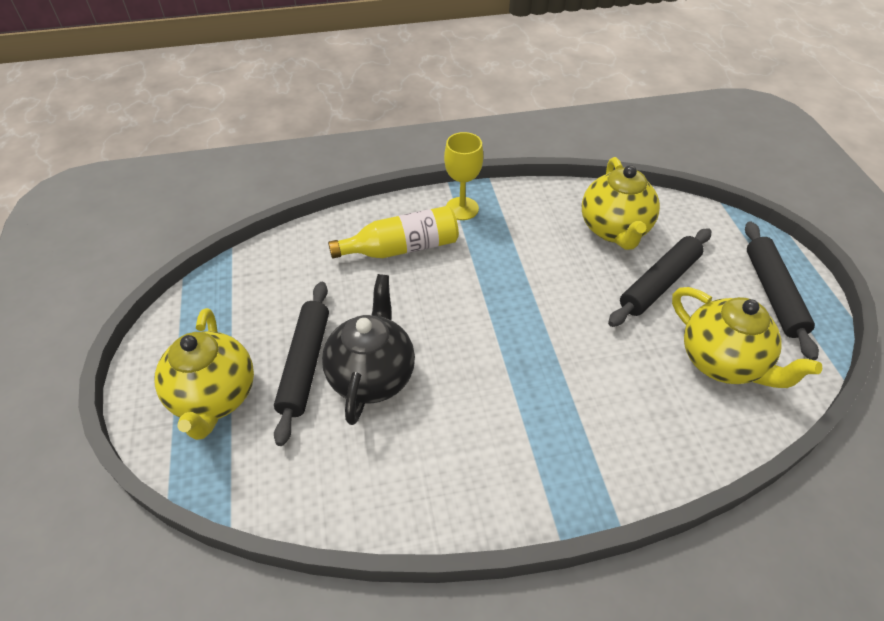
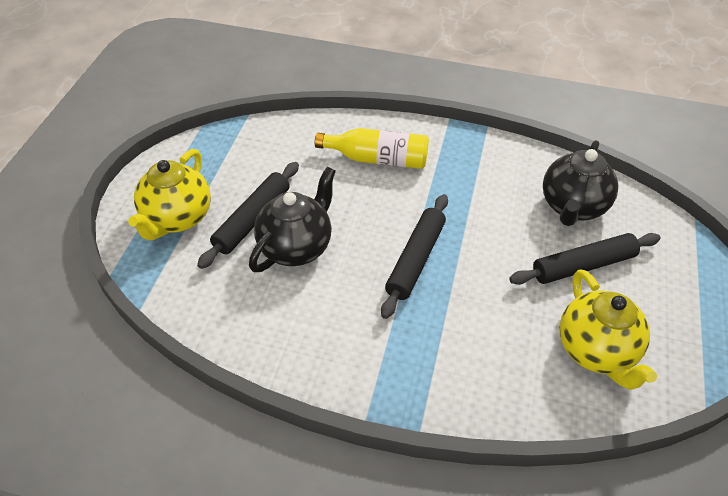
camera: 25 degrees right, 0 degrees up
(462, 208) = (447, 144): yellow goblet -> none
(614, 230) = (572, 207): yellow teapot -> black teapot
(773, 293) = (688, 314): black rolling pin -> black rolling pin (415, 259)

